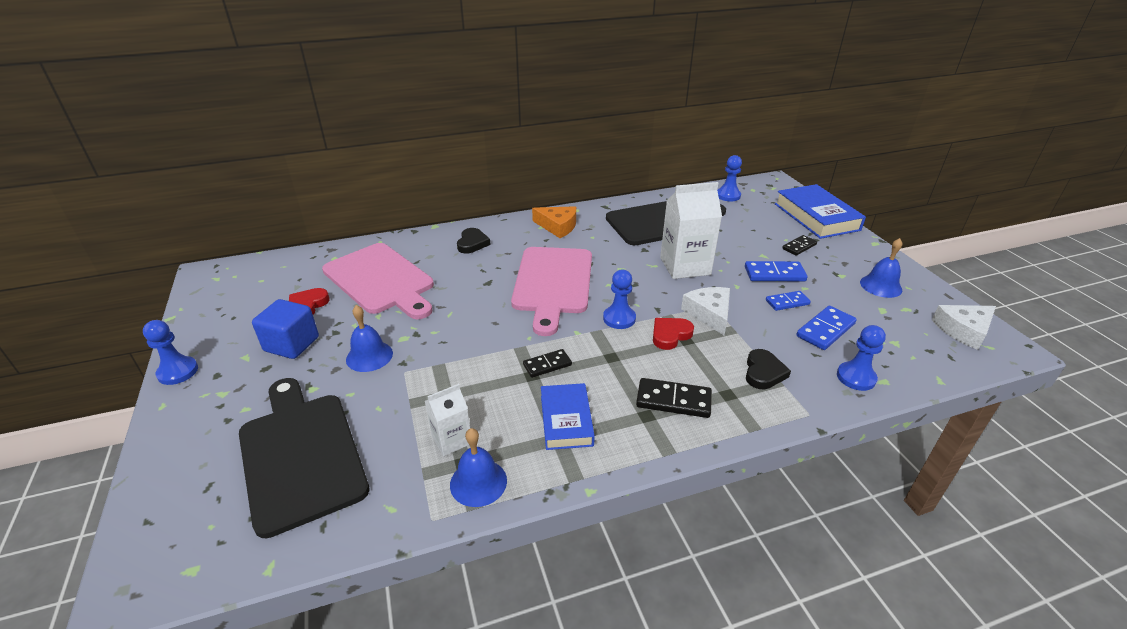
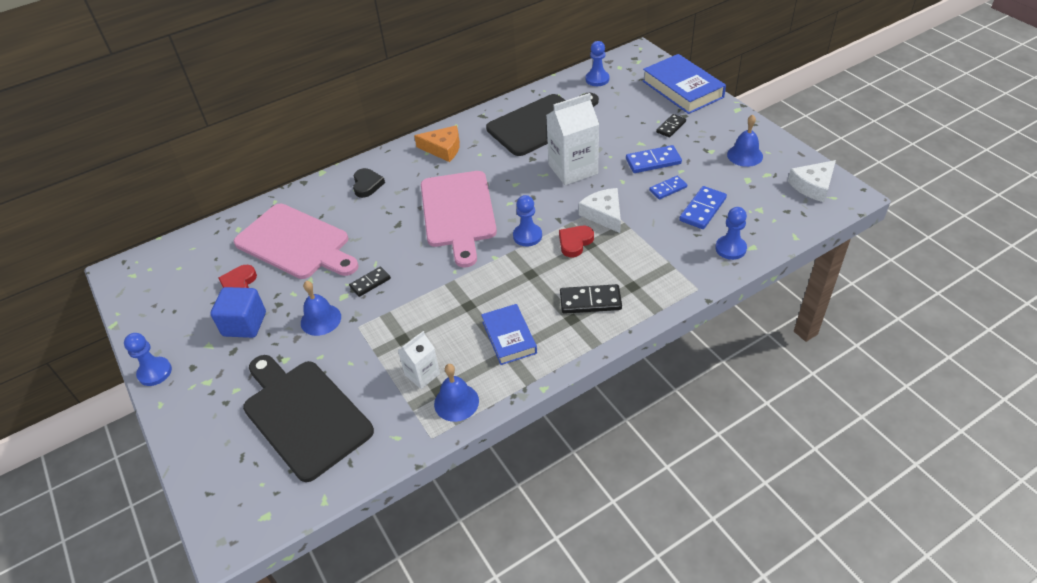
camera: 10 degrees left, 10 degrees up
(547, 365) = (478, 293): black domino -> black domino (370, 283)
(763, 372) = (657, 260): black heart -> none

